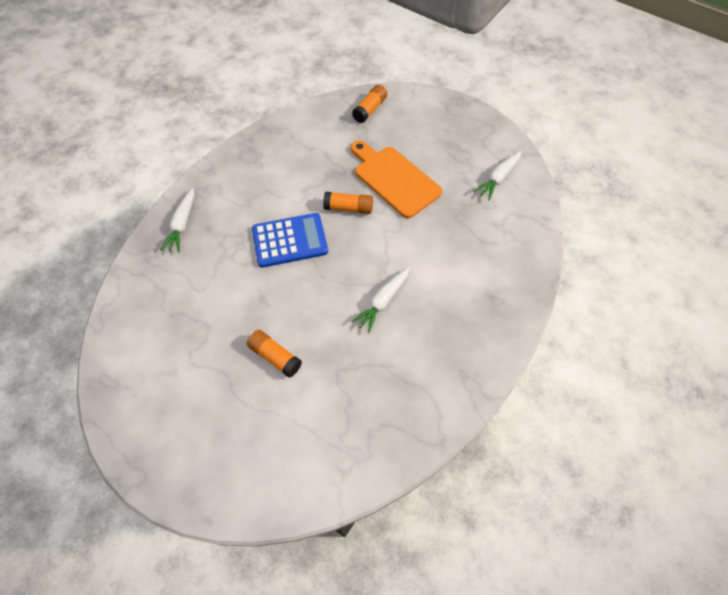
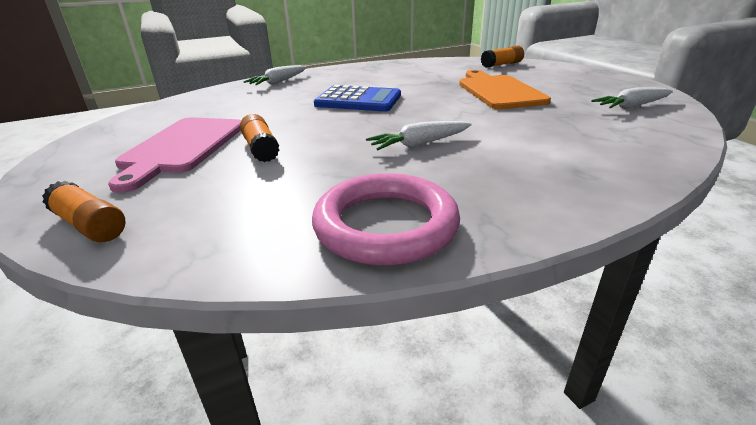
camera: 30 degrees right, 30 degrees down
(211, 382) = (182, 147): none -> pink cutting board
(348, 208) = (435, 96): orange glue stick -> orange glue stick (90, 225)
(417, 407) = (385, 225): none -> pink ring

